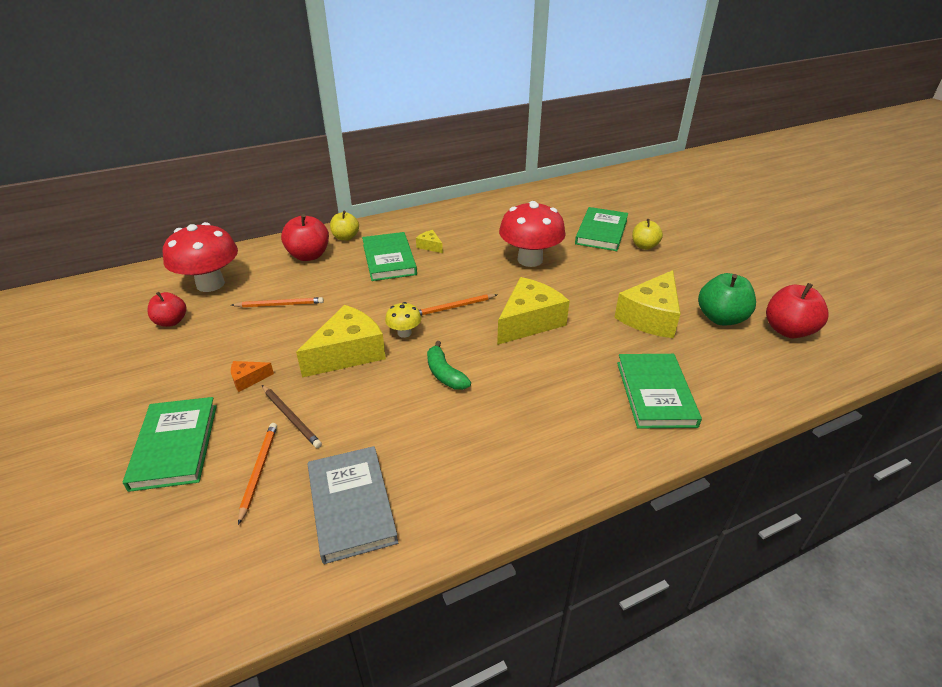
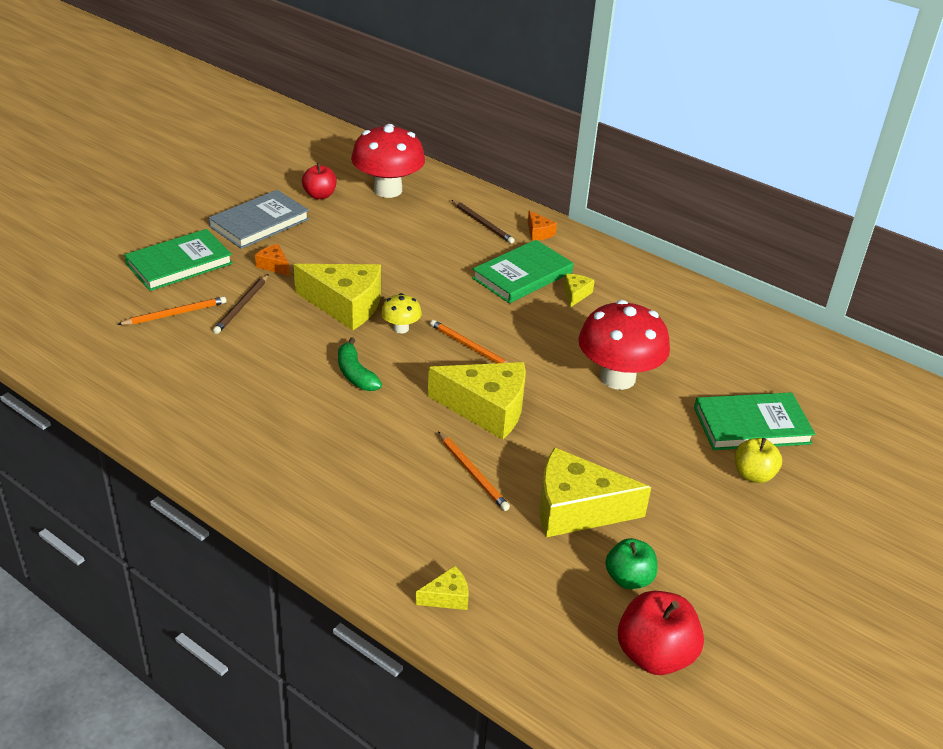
camera: 60 degrees right, 0 degrees up
(280, 304) = (387, 239): orange pencil -> orange pencil (473, 473)
(309, 255) = (482, 223): red apple -> brown pencil
(345, 237) = (538, 233): yellow apple -> orange cheese
(351, 505) = (163, 374): grey book -> grey book (260, 223)
(444, 374) = (355, 374): green banana -> green banana turned 60 degrees counterclockwise
(655, 393) = (425, 536): green book -> none
(721, 318) = (628, 579): green apple -> green apple, size x0.66
(721, 401) = (447, 597): none -> yellow cheese

